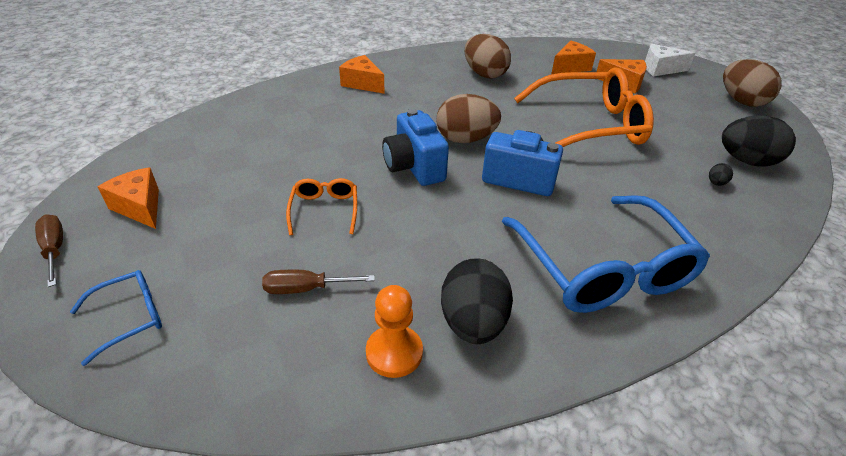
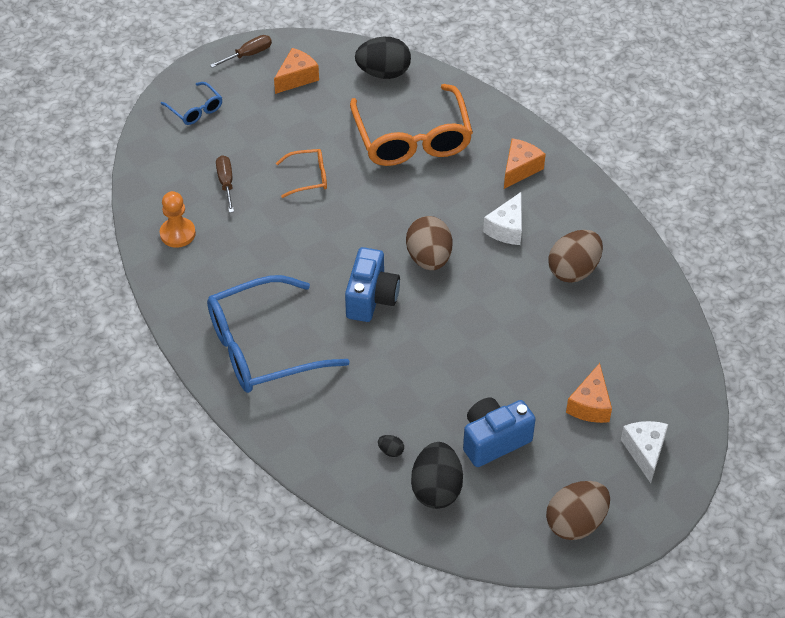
camera: 85 degrees right, 10 degrees up
(414, 167) = (375, 225): blue camera -> blue camera (494, 440)
(433, 97) = (507, 228): none -> white cheese
(473, 323) = (203, 271): black egg -> black egg (383, 73)
(570, 67) = (619, 354): orange cheese -> none
(590, 125) = (479, 360): orange glasses -> orange glasses (412, 139)

